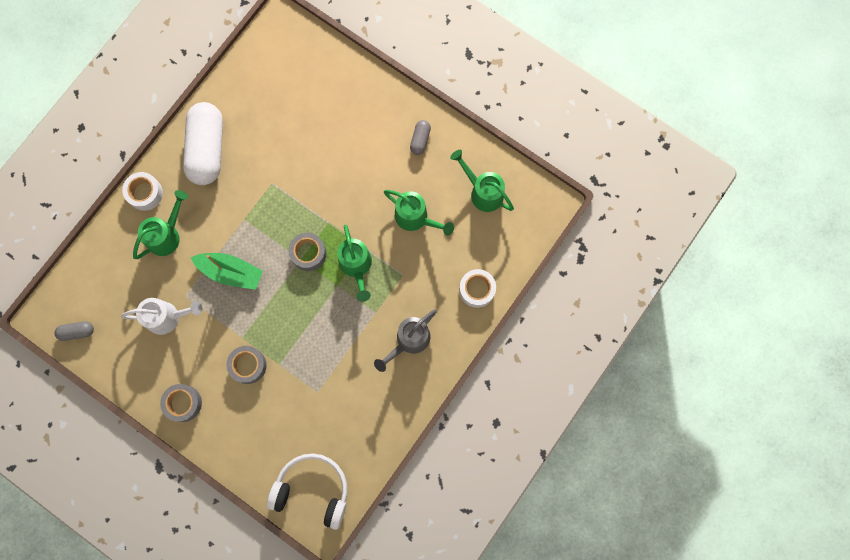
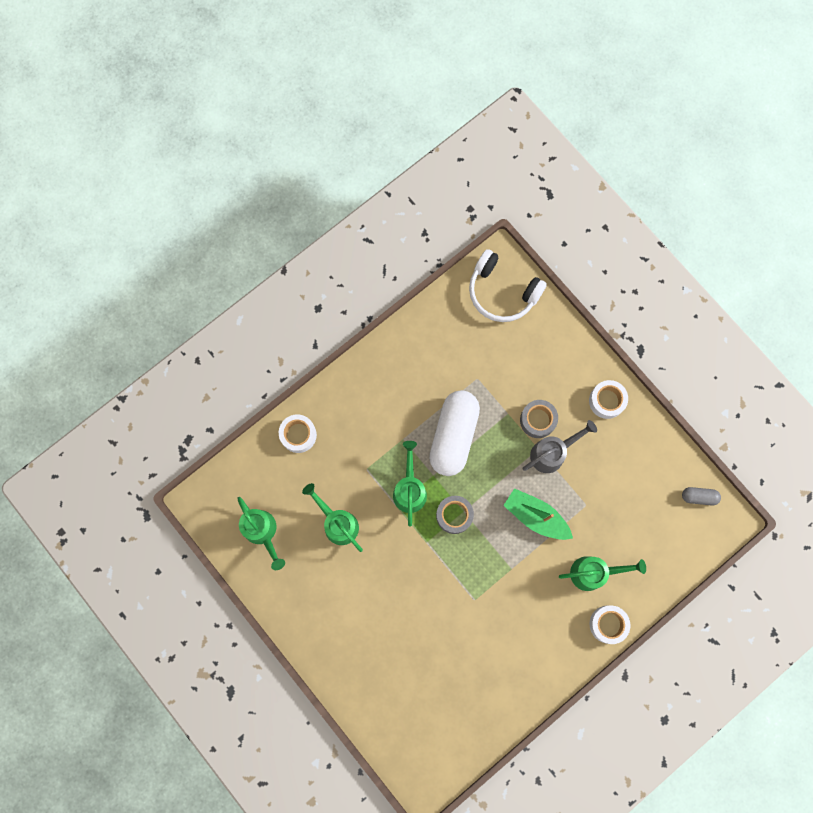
camera: 165 degrees left, 0 degrees up
(167, 235) = (593, 573): green watering can -> green watering can turned 150 degrees counterclockwise
(167, 317) = (607, 487): white watering can -> none
(183, 403) = (606, 401): grey tape -> white tape
(207, 149) = (534, 656): white capsule -> white capsule (454, 436)
(409, 341) = (377, 403): grey watering can -> grey watering can (552, 453)
(420, 140) = (310, 606): grey capsule -> none

